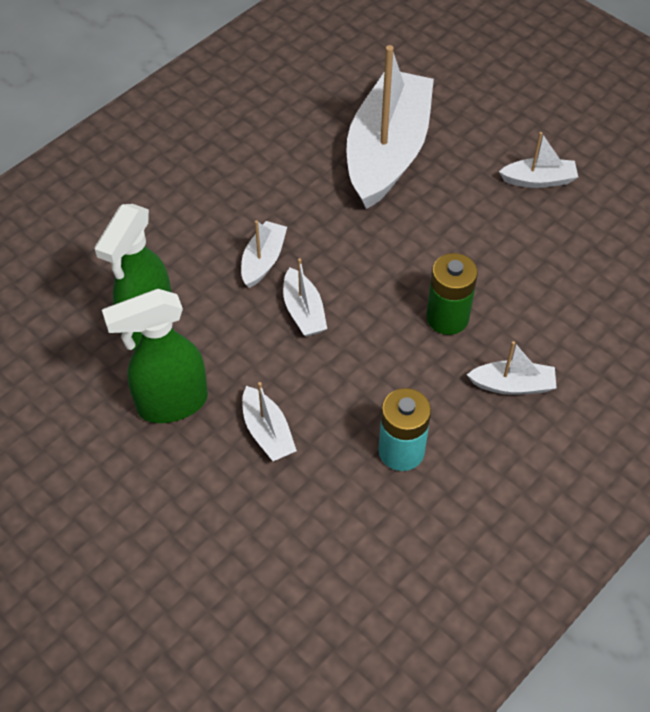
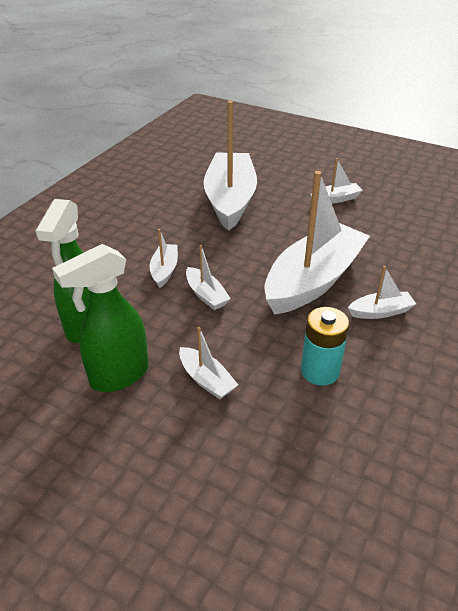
camera: 15 degrees left, 15 degrees down
(447, 318) = (313, 280): green battery -> white boat

